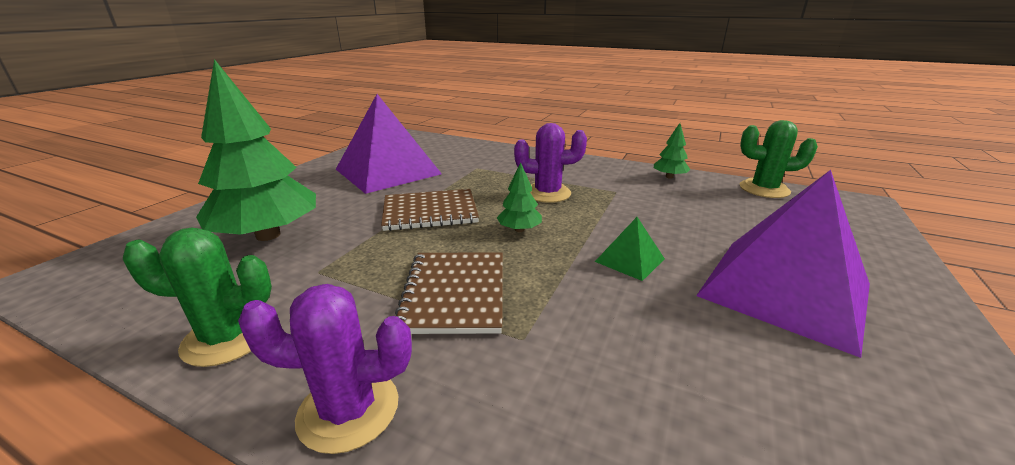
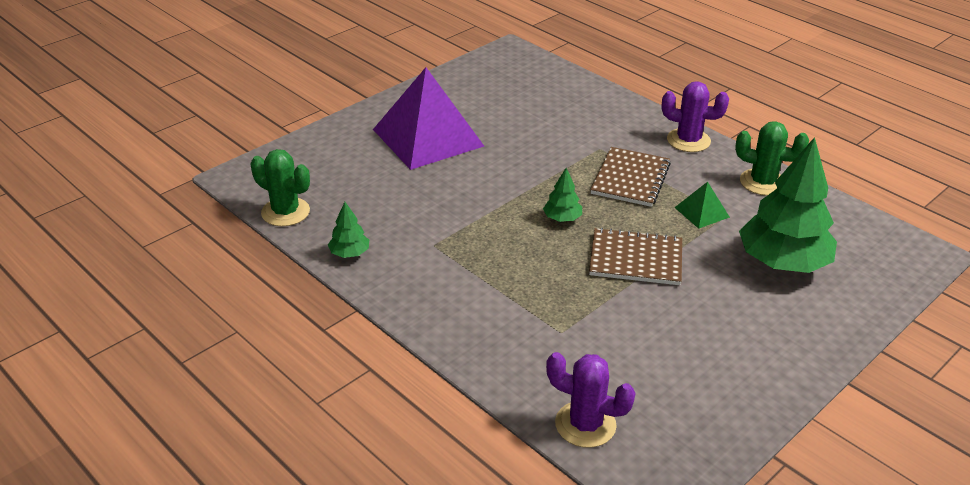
camera: 160 degrees left, 10 degrees up
(388, 171) = (681, 352): purple pyramid -> none
(547, 193) = (506, 259): purple cactus -> purple cactus (585, 424)
(629, 260) = (499, 174): green pyramid -> green pyramid (702, 212)

